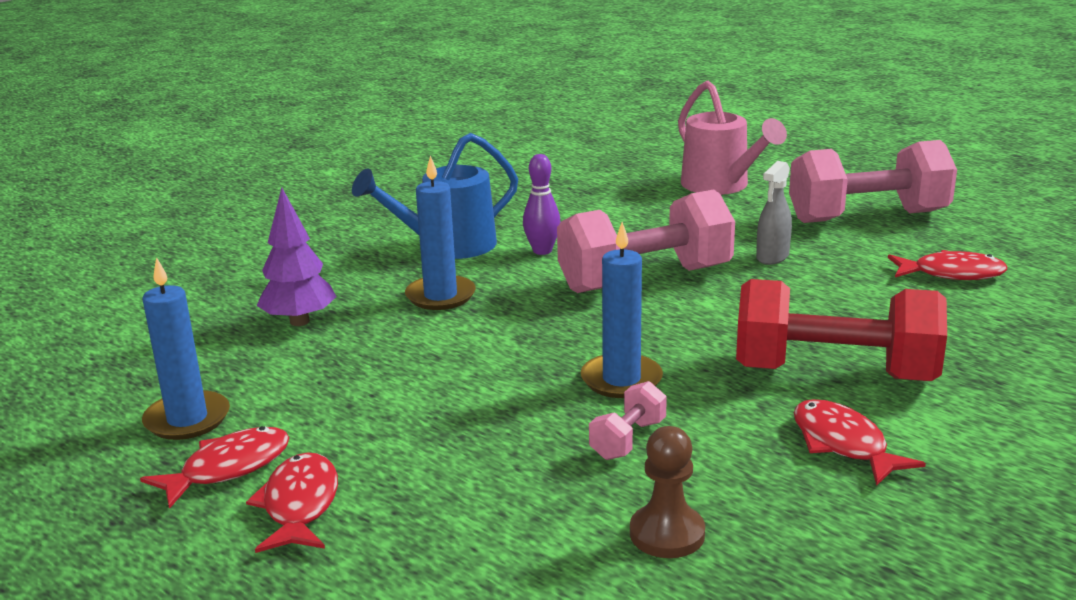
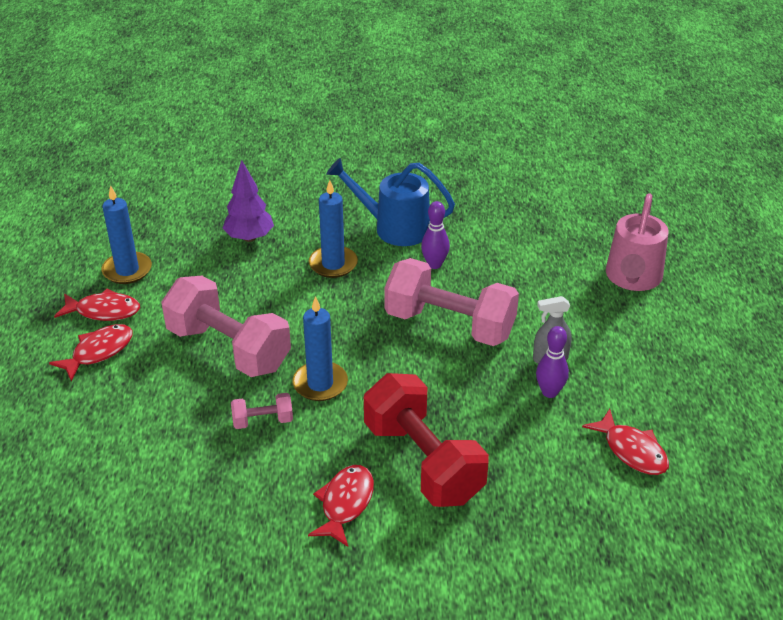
camera: 45 degrees right, 15 degrees up
(667, 534) = (193, 482): brown pawn -> none
(819, 275) = (549, 392): none -> purple bowling pin
(867, 217) = (675, 369): pink dumbbell -> pink dumbbell (228, 348)

